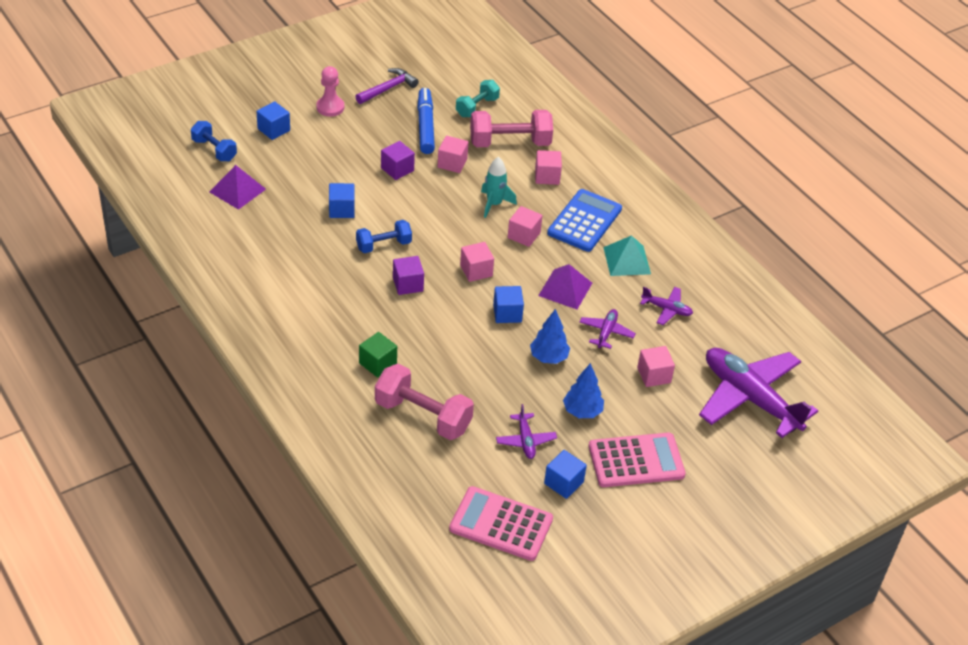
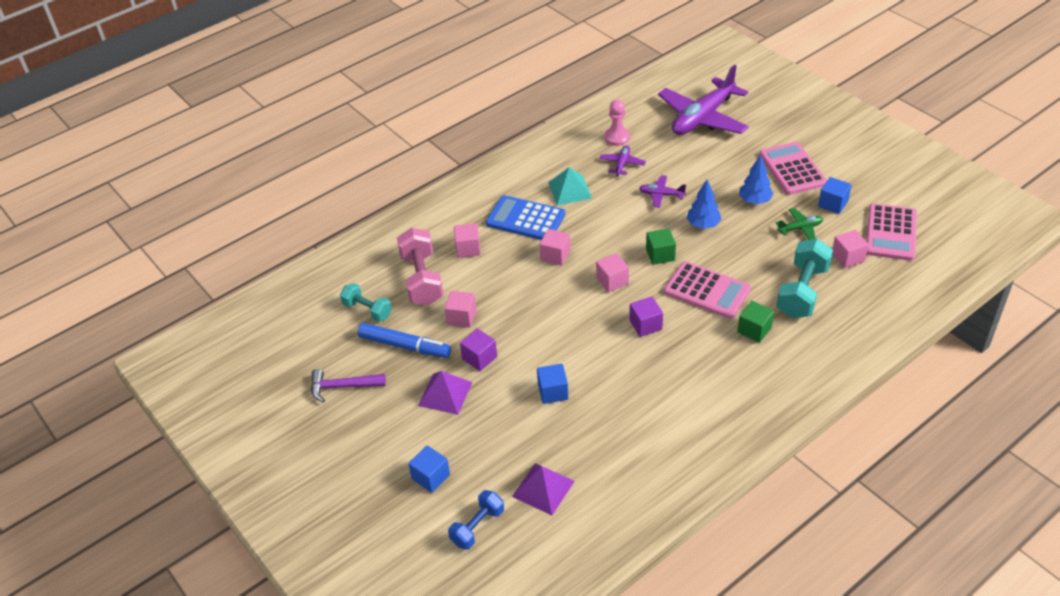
camera: 90 degrees left, 0 degrees up
(330, 107) = (383, 432): pink pawn -> pink pawn (617, 137)
(383, 245) = (597, 350): blue dumbbell -> none
(388, 89) = (343, 387): purple hammer -> purple hammer turned 45 degrees counterclockwise
(423, 416) = (802, 291): pink dumbbell -> turquoise dumbbell
(425, 126) = (404, 346): blue marker -> blue marker turned 150 degrees counterclockwise
(444, 339) = (707, 291): none -> pink calculator
(494, 204) = (516, 280): turquoise rocket -> none
(507, 313) = (660, 255): blue cube -> green cube
(525, 440) = (800, 228): purple plane -> green plane
(565, 289) = (617, 223): purple pyramid -> purple pyramid (445, 393)
(654, 375) = (699, 166): pink cube -> pink cube (848, 257)

